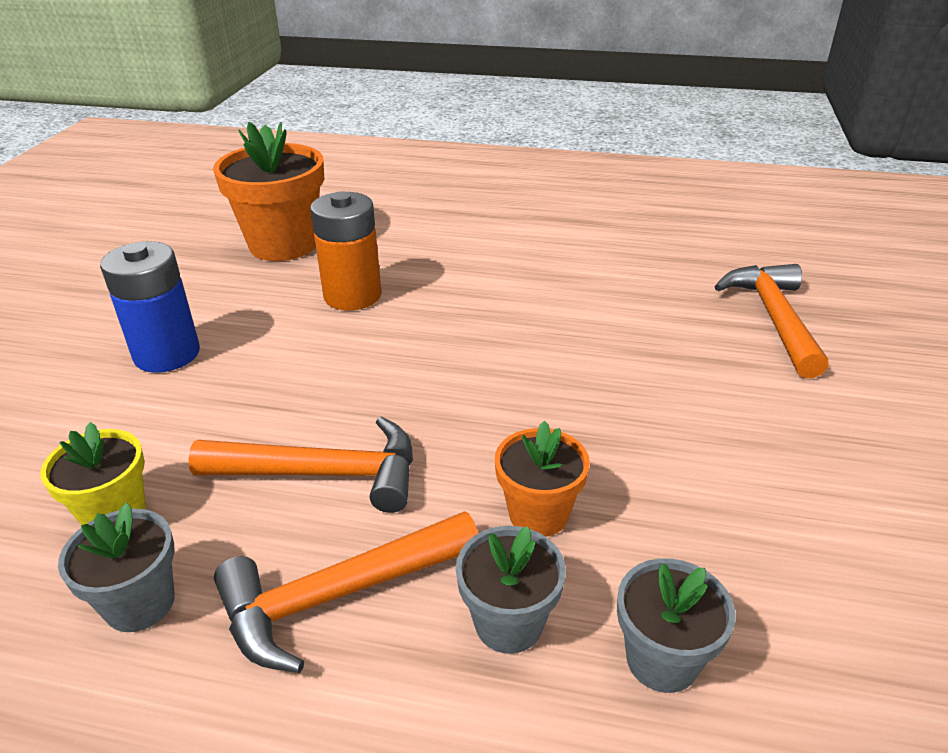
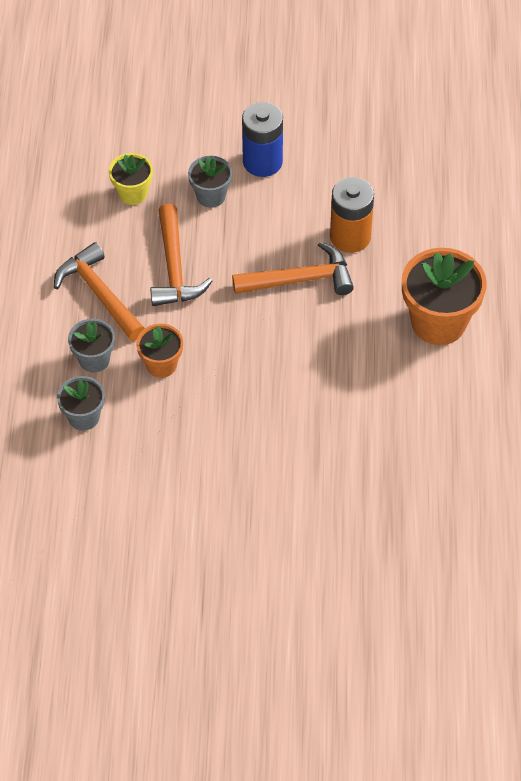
camera: 80 degrees right, 20 degrees up
(140, 603) = (85, 224): grey flower pot -> grey flower pot (211, 196)
(283, 244) = (412, 176): orange flower pot -> orange flower pot (438, 322)
(774, 318) = (377, 490): orange hammer -> orange hammer (300, 280)

